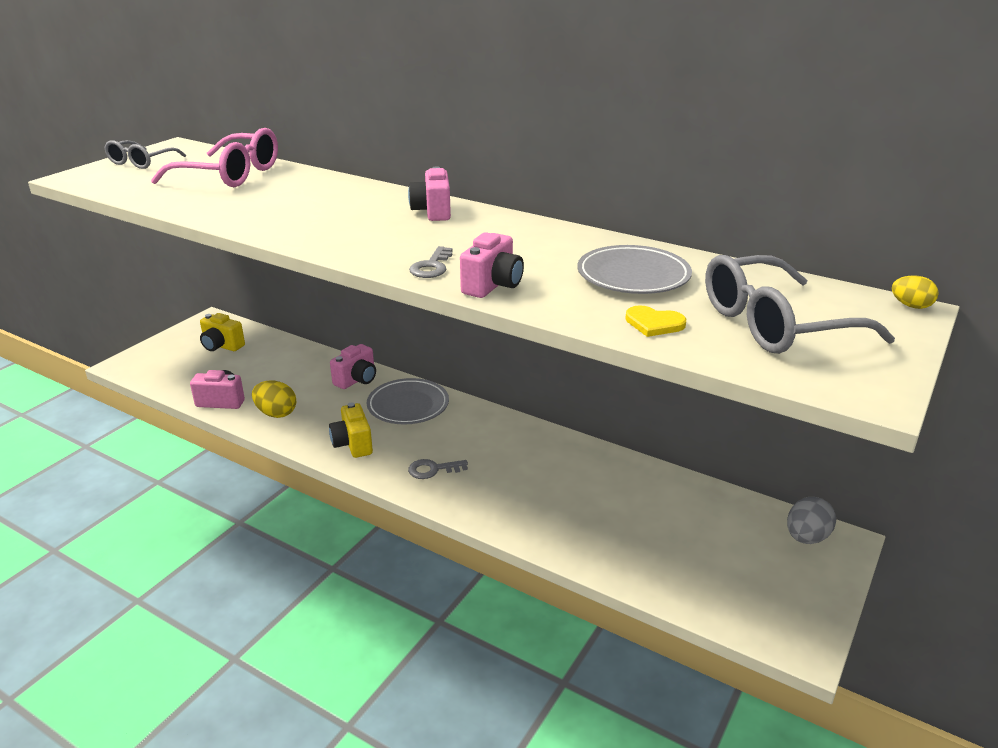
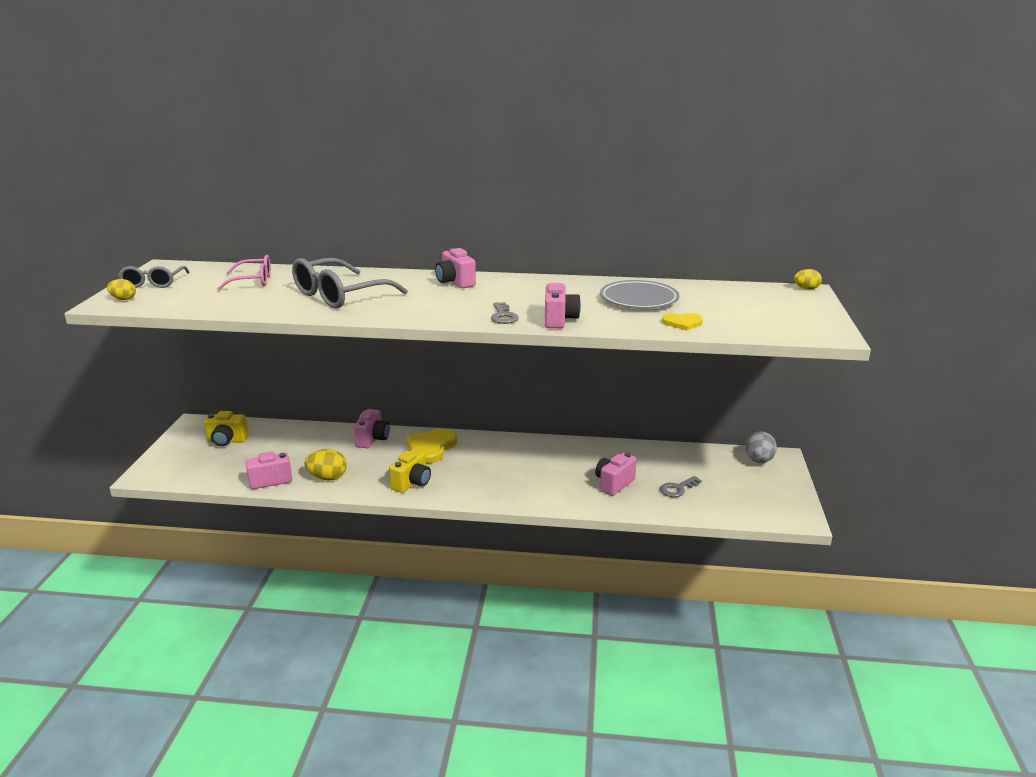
camera: 25 degrees left, 5 degrees down
(92, 175) = (123, 299): none -> yellow egg
(230, 175) = (253, 281): pink glasses -> pink glasses, size x0.61
(353, 444) = (412, 483): yellow camera -> yellow camera turned 105 degrees counterclockwise
(408, 405) = (431, 447): grey plate -> yellow heart
(433, 469) = (489, 484): grey key -> grey key (678, 489)
(580, 513) = (614, 484): none -> pink camera
(774, 324) = (748, 311): grey glasses -> grey glasses (339, 295)

